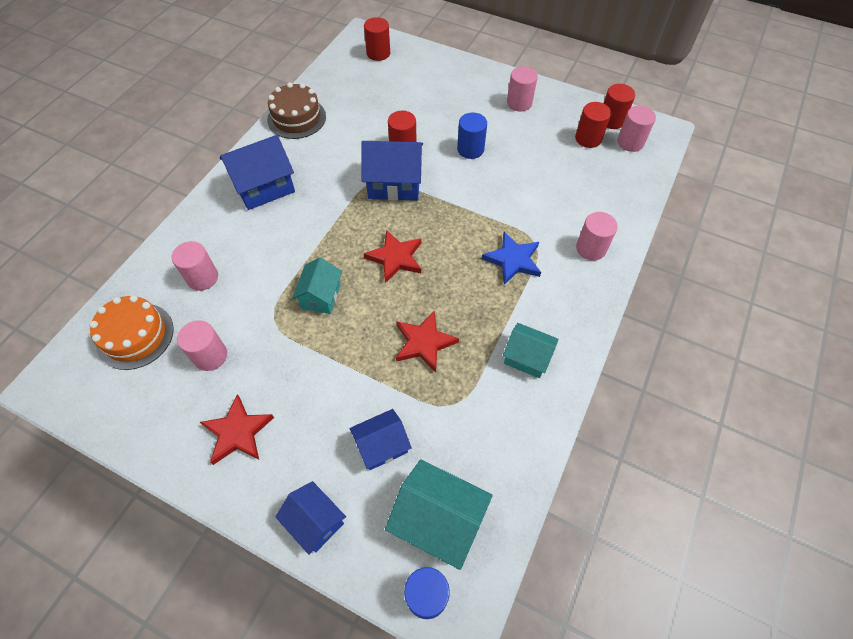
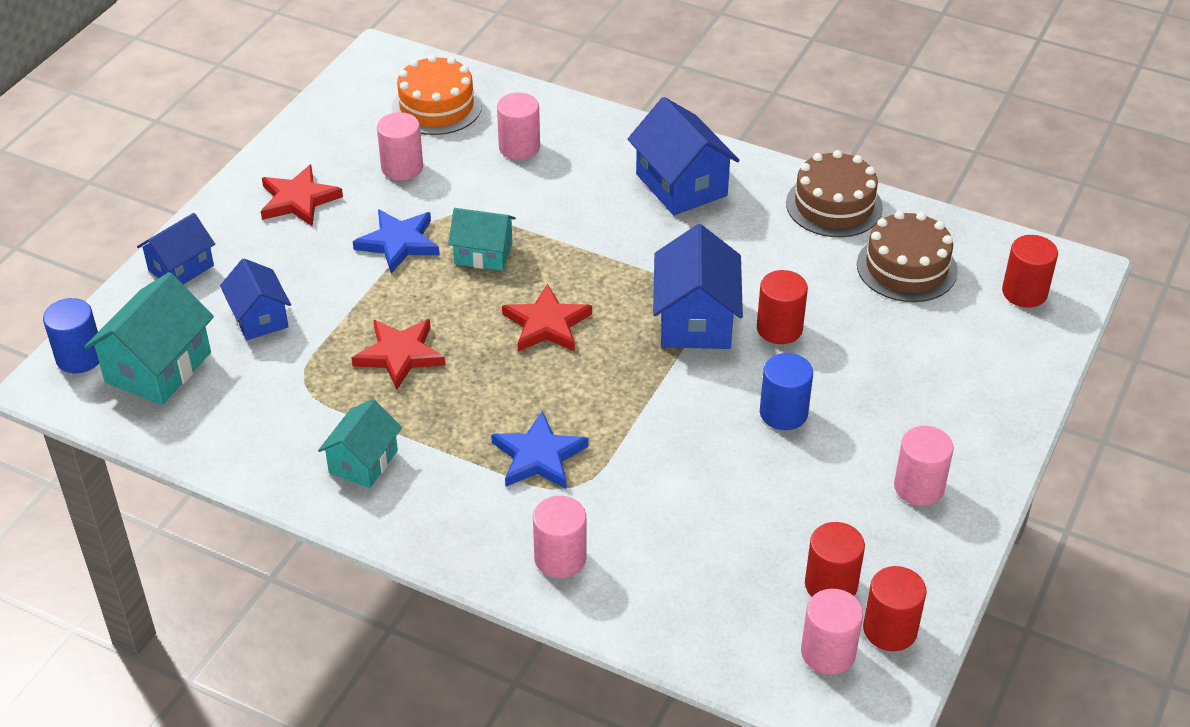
camera: 90 degrees right, 15 degrees down
(302, 352) = (399, 243): none -> blue star
(355, 93) = (906, 268): none -> brown cake

